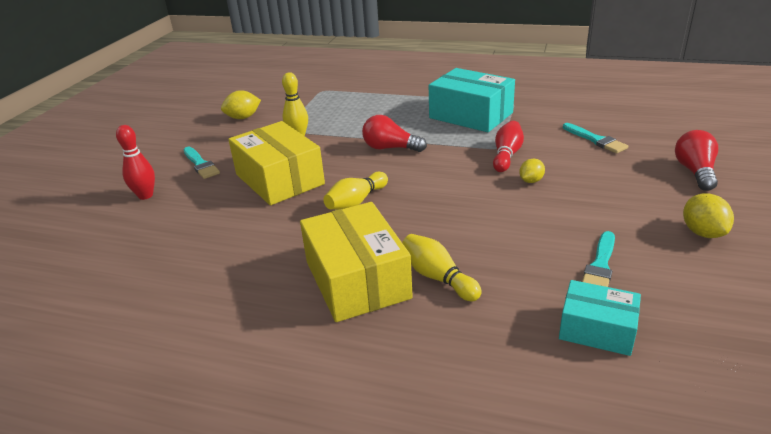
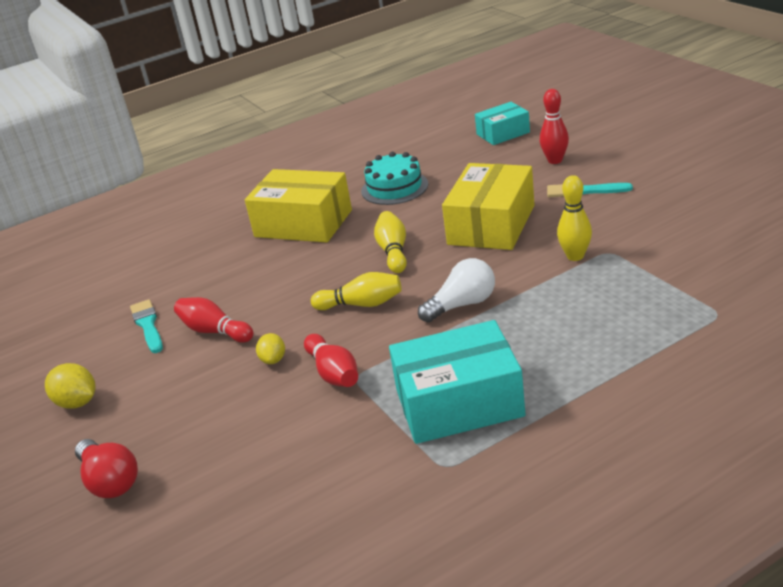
camera: 135 degrees right, 0 degrees up
(242, 259) = (394, 187): none -> turquoise cake
(243, 117) = (686, 233): yellow lemon -> none
(279, 179) = (491, 225): yellow box -> yellow box turned 75 degrees counterclockwise
(390, 148) = (462, 305): red light bulb -> white light bulb
(438, 277) = (253, 254): yellow bowling pin -> yellow bowling pin (361, 304)
(549, 224) = (214, 331): none -> red bowling pin
(595, 140) = (258, 462): turquoise brush -> none
(597, 329) = (124, 289): turquoise box -> turquoise box (503, 133)

